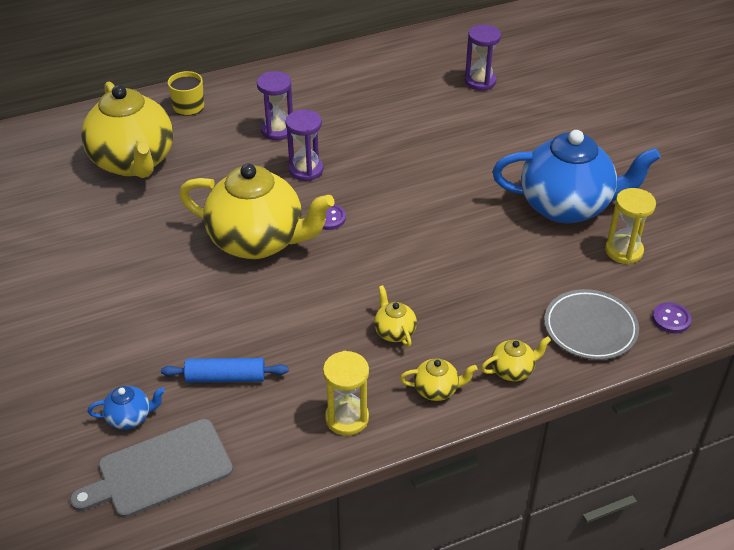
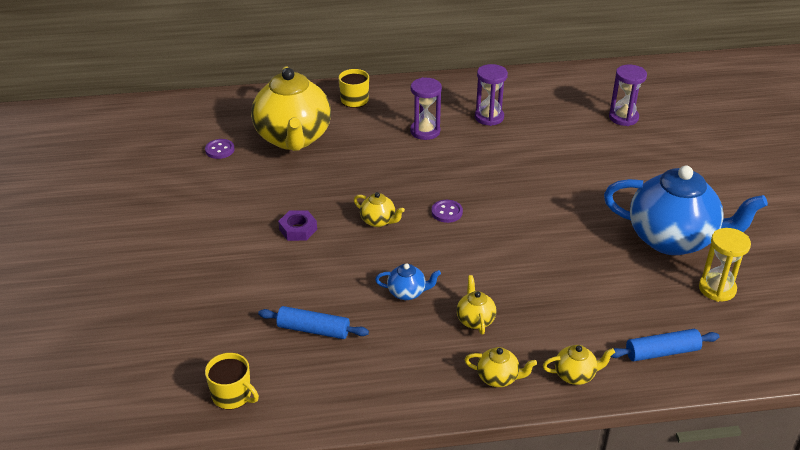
camera: 15 degrees right, 5 degrees down
(130, 417) = (222, 346): blue teapot -> blue teapot (407, 293)
(160, 470) = (232, 395): grey cutting board -> yellow mug
(172, 267) = (298, 229): none -> purple nut
(258, 241) = (378, 221): yellow teapot -> yellow teapot, size x0.41
(306, 170) = (439, 168): purple hourglass -> purple hourglass (489, 117)
(347, 418) = (408, 386): yellow hourglass -> none
(590, 328) = (662, 352): grey plate -> blue rolling pin
(671, 319) = (745, 359): purple button -> purple button (220, 150)

